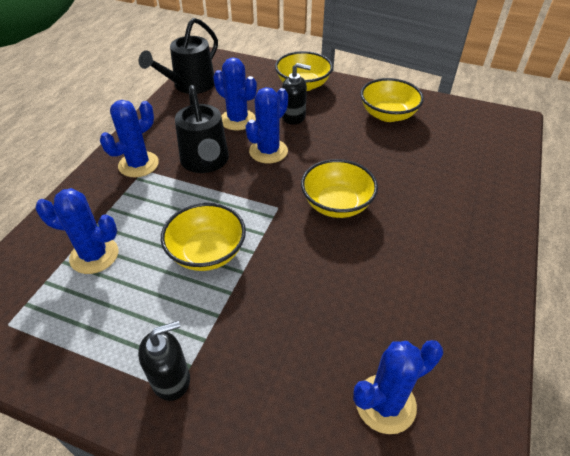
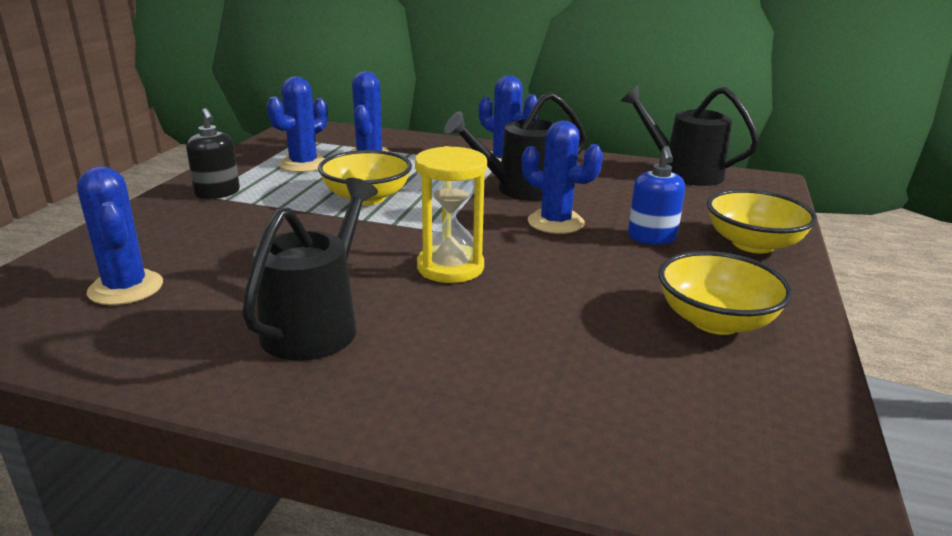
camera: 85 degrees right, 20 degrees down
(237, 120) = (619, 202): blue cactus -> blue cactus (303, 164)
(294, 117) = (651, 238): black soap dispenser -> blue soap dispenser
(337, 204) = (450, 267): yellow bowl -> yellow hourglass
(419, 268) = (316, 324): none -> black watering can

